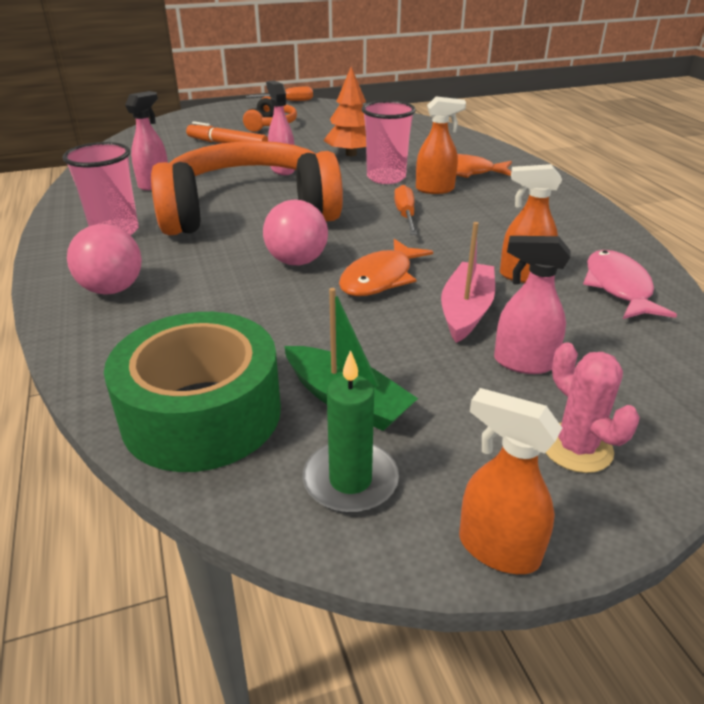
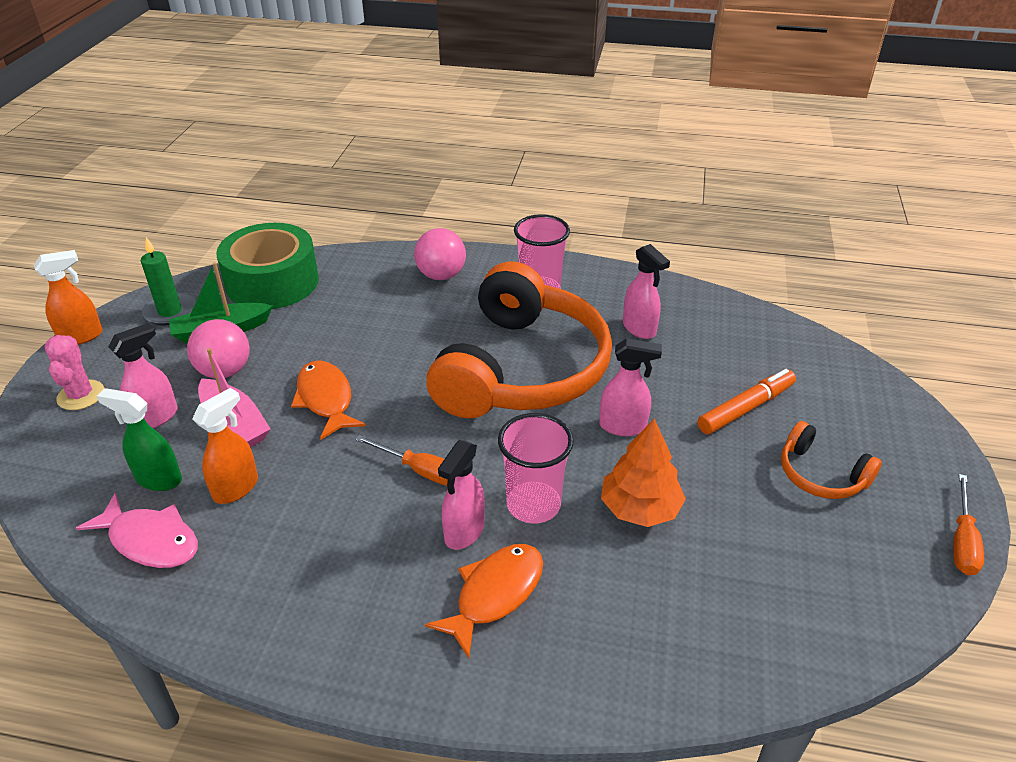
camera: 120 degrees right, 5 degrees up
(297, 261) = (398, 366): pink ball -> pink ball (225, 371)
(435, 189) = (464, 532): orange spray bottle -> pink spray bottle
(574, 316) = (158, 479): none -> green spray bottle
(576, 448) = (81, 395): pink cactus -> pink cactus turned 75 degrees clockwise

